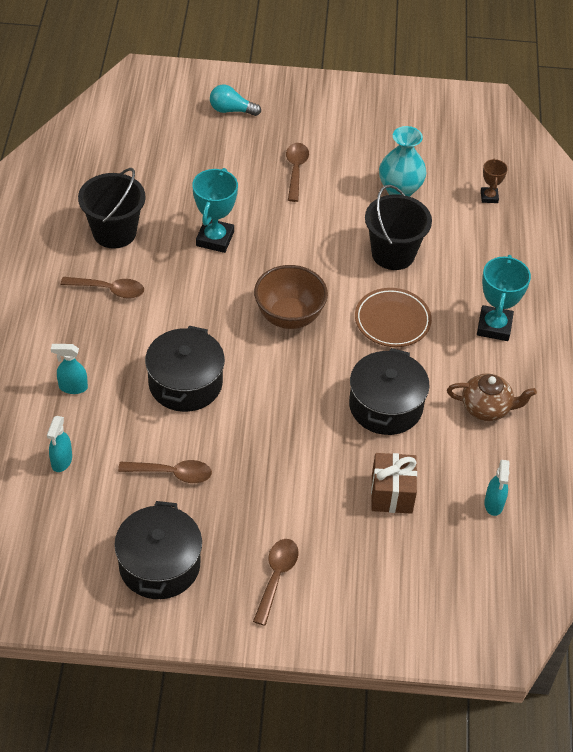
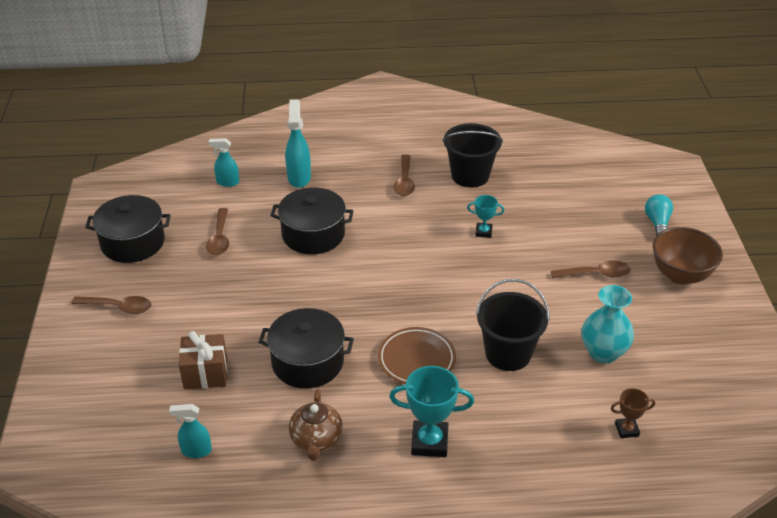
camera: 85 degrees right, 10 degrees down
(72, 387) = (299, 177): turquoise spray bottle -> turquoise spray bottle, size x1.57
(215, 239) = (483, 232): turquoise trophy -> turquoise trophy, size x0.56
(289, 316) = (403, 288): brown bowl -> brown bowl (680, 275)

